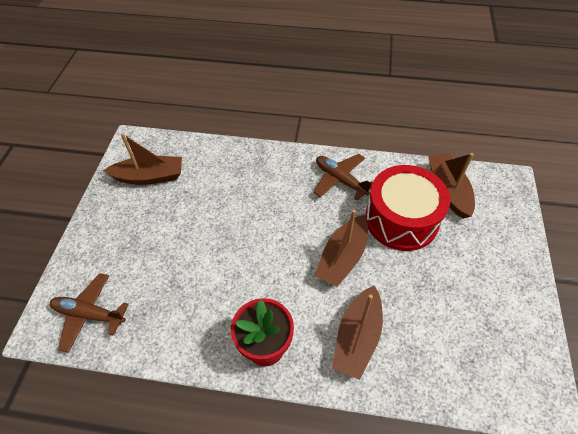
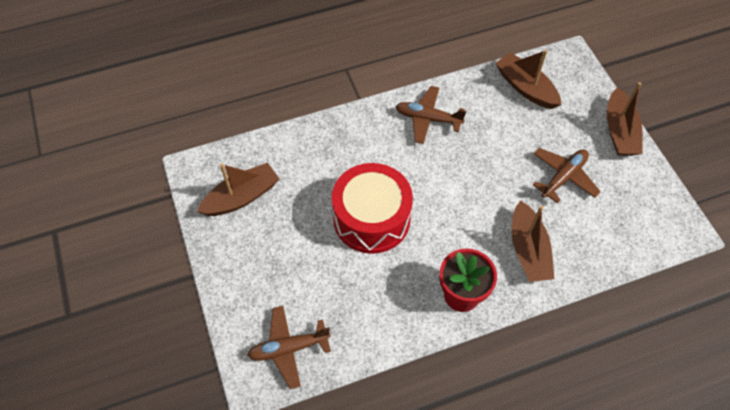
camera: 30 degrees left, 5 degrees up
(342, 257) = (475, 190): brown boat -> brown boat (619, 131)
(401, 219) = (503, 132): red drum -> red drum (371, 218)
(437, 285) = (563, 177): none -> brown plane

